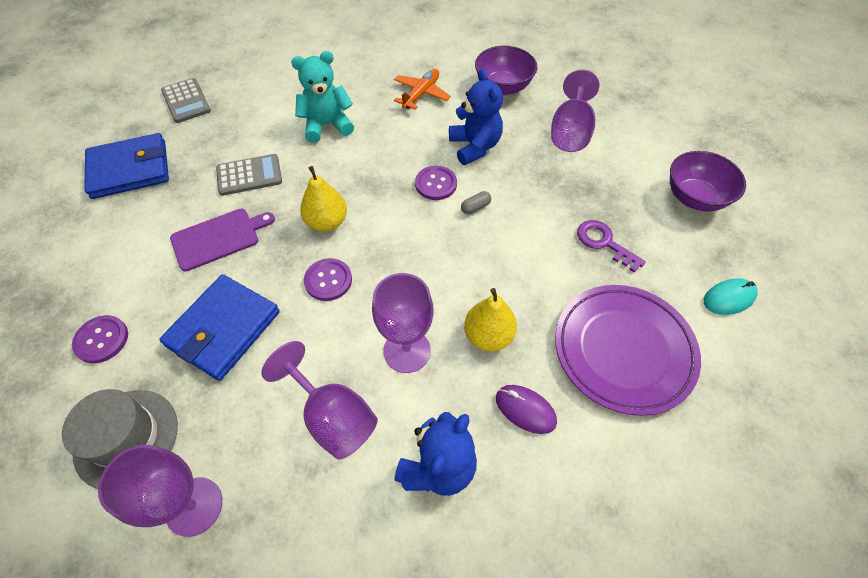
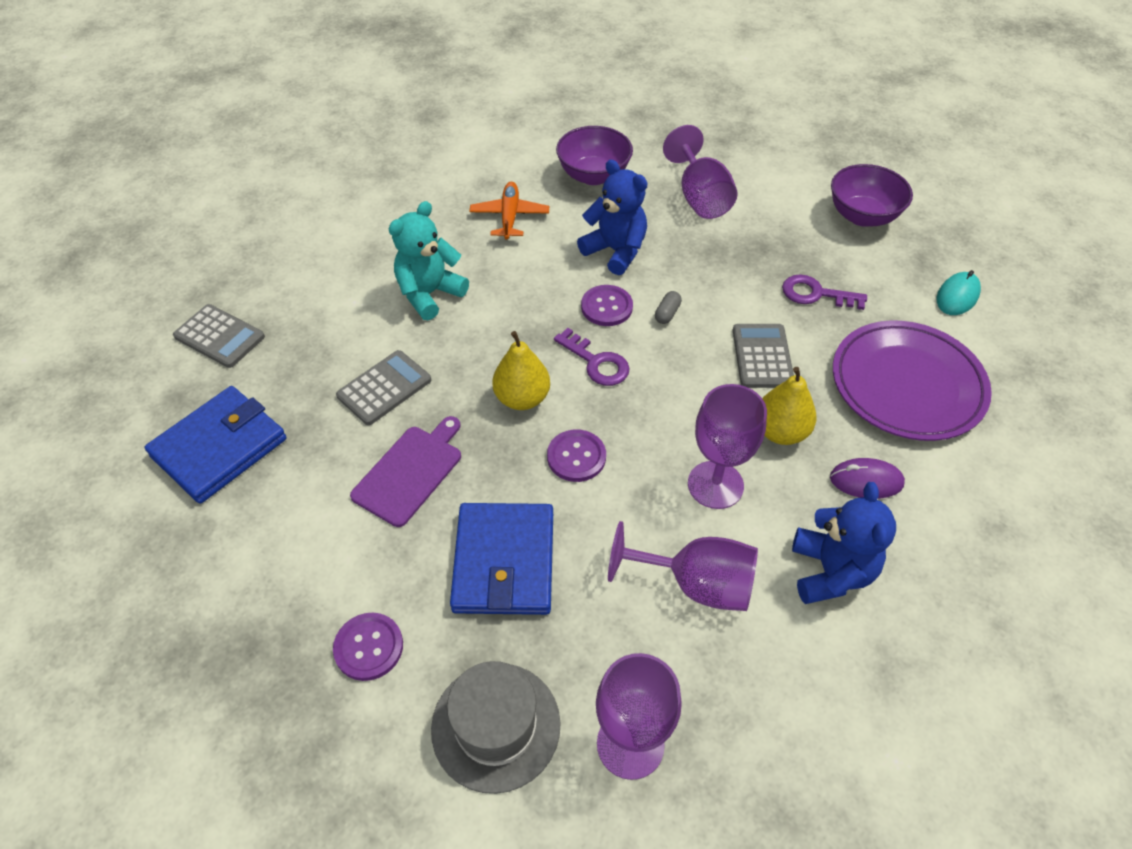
camera: 30 degrees left, 5 degrees down
(396, 220) = (597, 363): none -> purple key
(521, 271) = (762, 356): none -> grey calculator

